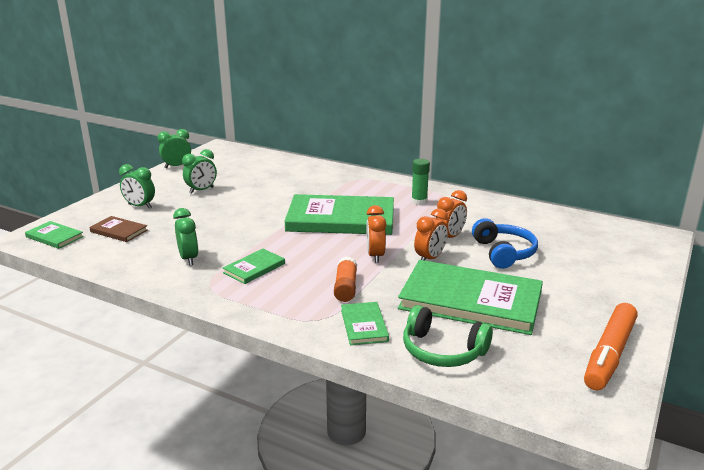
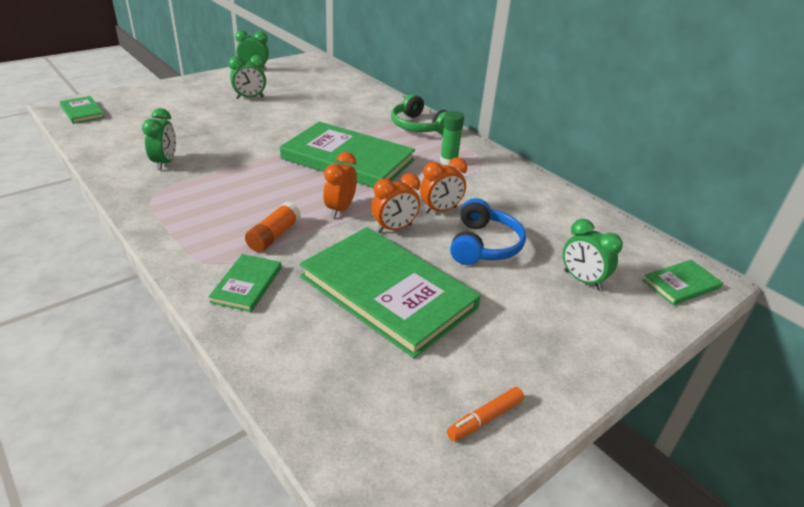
camera: 20 degrees right, 10 degrees up
(119, 231) = (138, 120): brown book -> none
(140, 206) = (181, 100): green clock -> green clock (582, 280)
(254, 268) = (211, 189): green book -> green book (681, 284)
(442, 350) = (295, 343): green headphones -> green headphones (418, 126)
(609, 354) = (485, 418): orange marker -> orange marker, size x0.50

